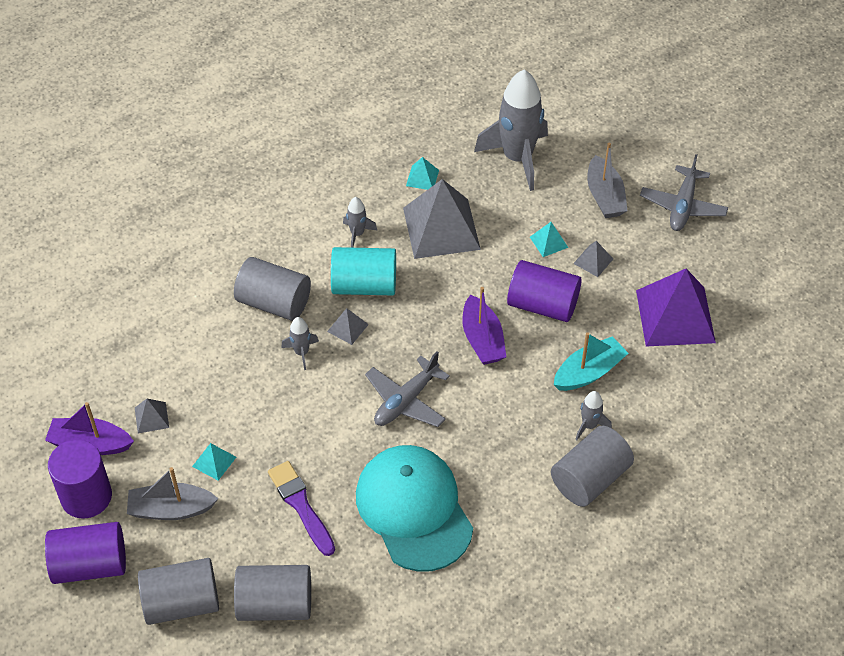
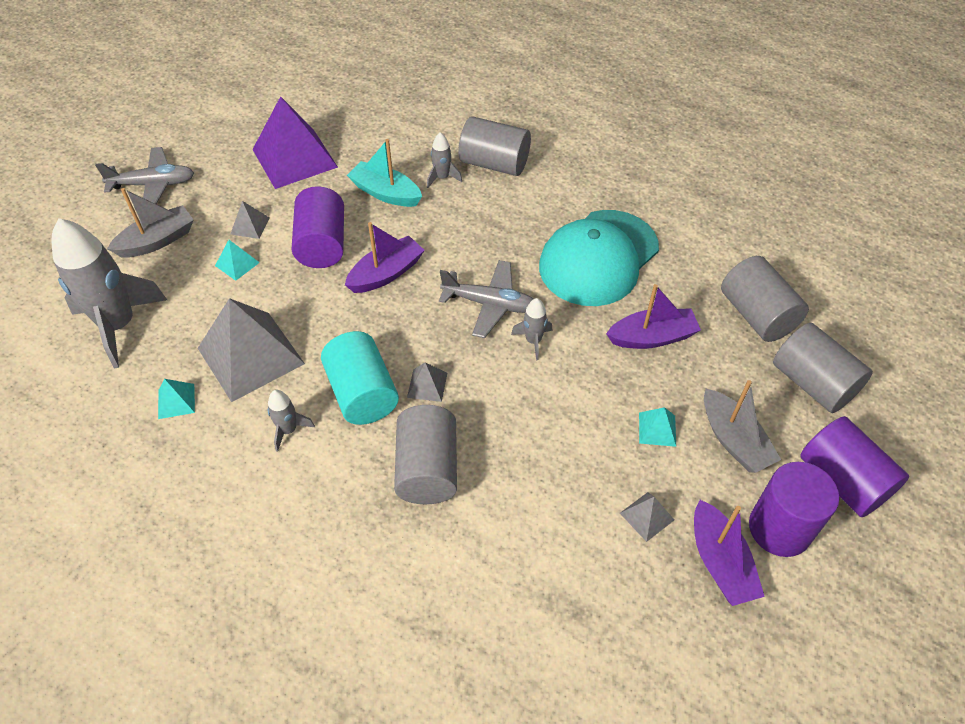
camera: 115 degrees left, 0 degrees up
(301, 352) = (481, 412): grey rocket -> grey rocket (533, 341)
(301, 505) = (652, 337): purple brush -> purple boat

